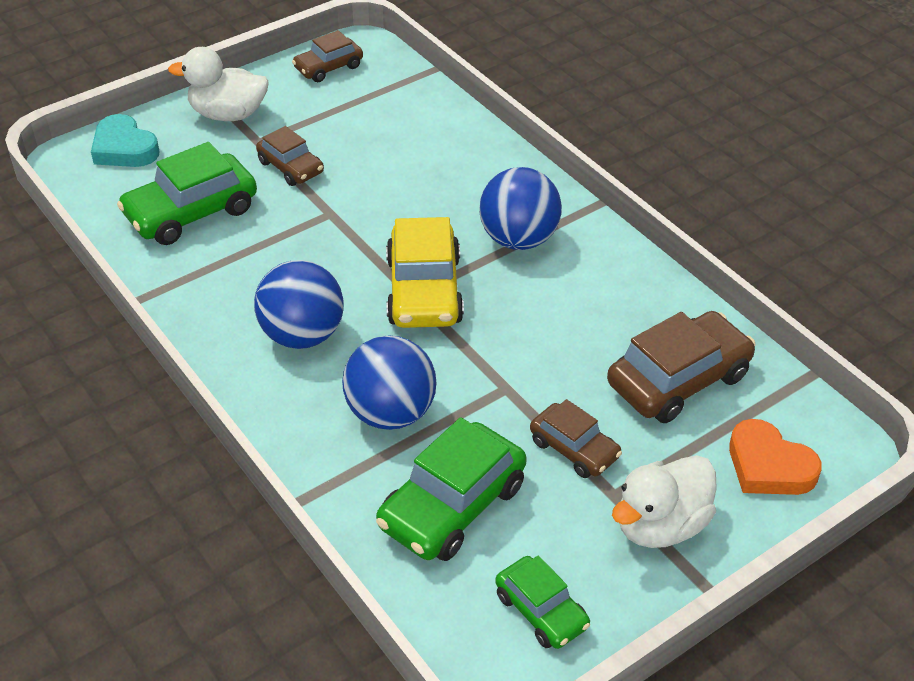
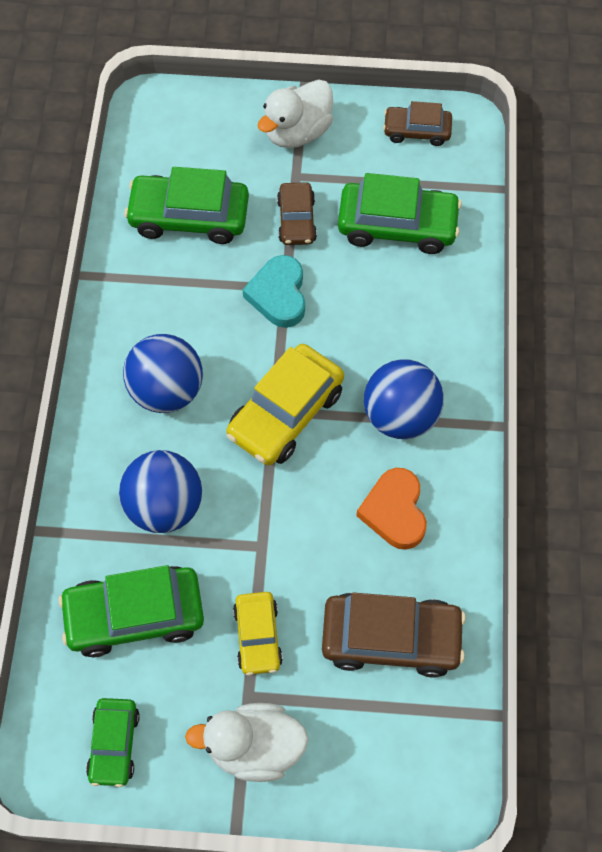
camera: 40 degrees right, 20 degrees up
(124, 148) = (195, 118): turquoise heart -> turquoise heart (278, 295)
(228, 114) = (297, 132): white duck -> white duck turned 90 degrees counterclockwise
(379, 129) = (397, 226): none -> green car
(574, 449) = (258, 636): brown car -> yellow car
(769, 466) = (380, 765): orange heart -> orange heart (394, 511)

